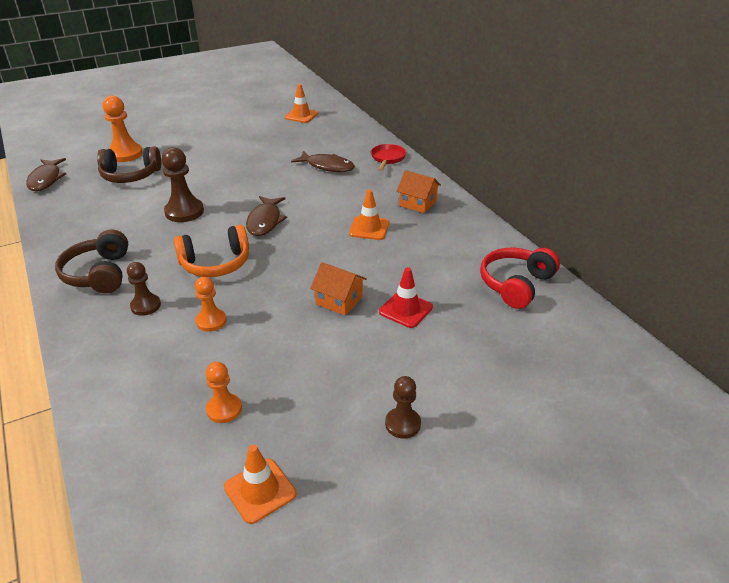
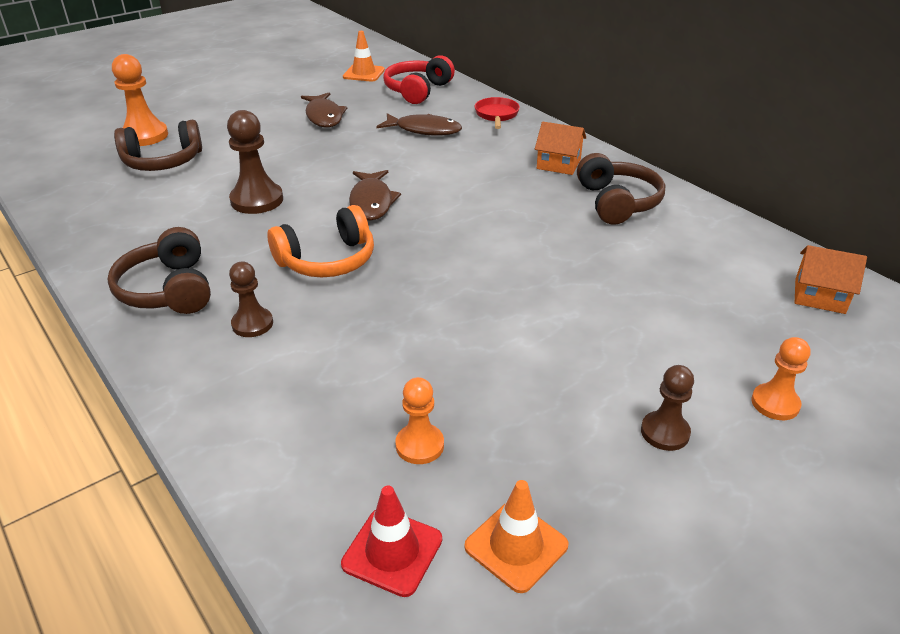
camera: 10 degrees left, 0 degrees up
(46, 179) = (42, 176): brown fish -> brown fish (324, 116)
(211, 321) = (353, 333): orange pawn -> orange pawn (775, 403)
(339, 300) = (512, 289): orange house -> orange house (819, 296)
(369, 228) = (511, 198): orange traffic cone -> none
(405, 309) = (602, 291): red traffic cone -> red traffic cone (392, 551)
(449, 239) = (617, 202): none -> brown headphones
(516, 284) = (723, 247): red headphones -> red headphones (417, 90)

